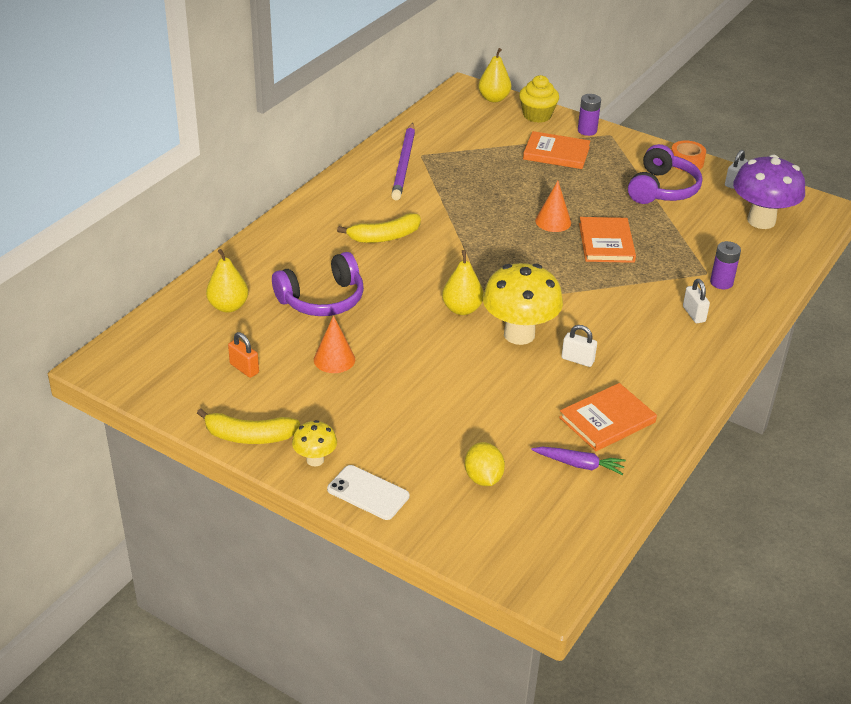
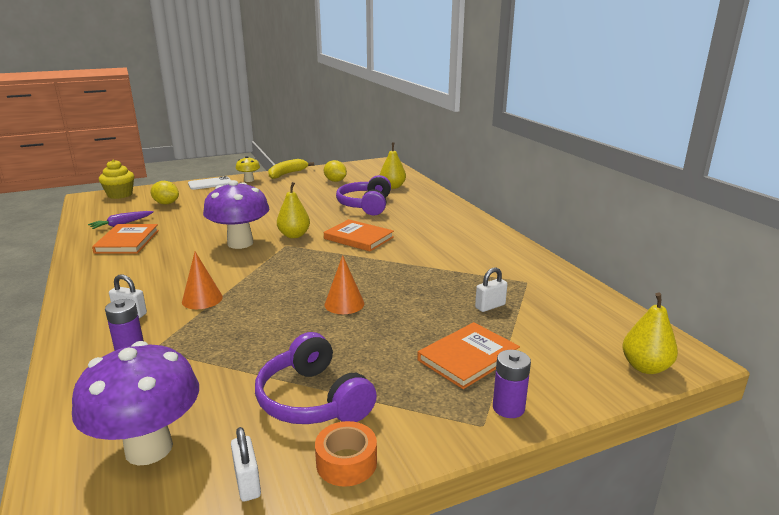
camera: 125 degrees right, 15 degrees down
(244, 368) = (335, 181): orange padlock -> yellow lemon
(334, 359) = (309, 197): orange cone -> orange cone (202, 299)
(384, 237) = (410, 236): yellow banana -> none
(404, 164) = (515, 270): purple pencil -> none
(519, 334) = (240, 243): yellow mushroom -> purple mushroom
(537, 115) = (578, 383): yellow cupcake -> yellow cupcake (120, 195)
(577, 360) = (184, 252): white padlock -> white padlock (490, 306)
(606, 243) = (277, 316): orange book -> orange book (358, 238)

